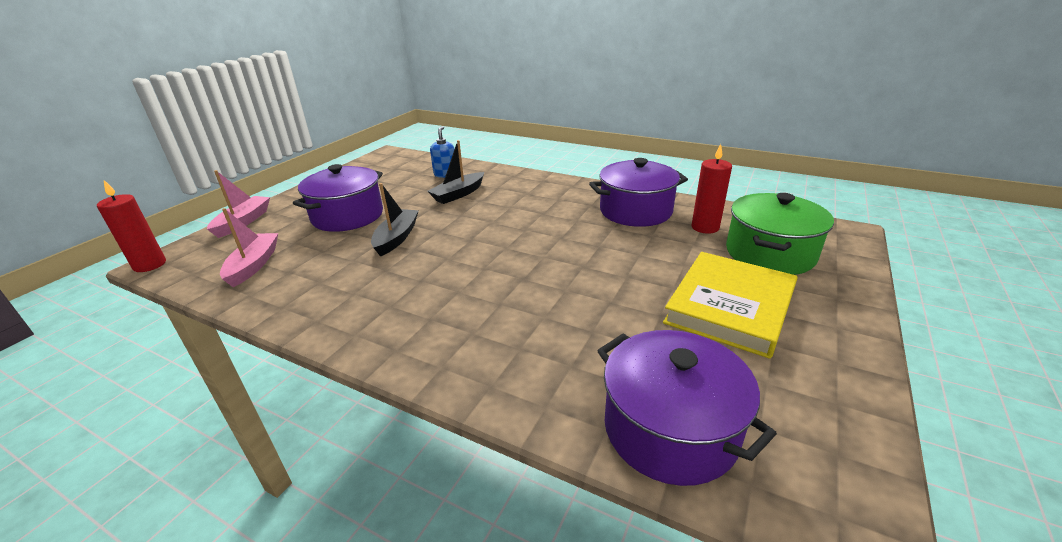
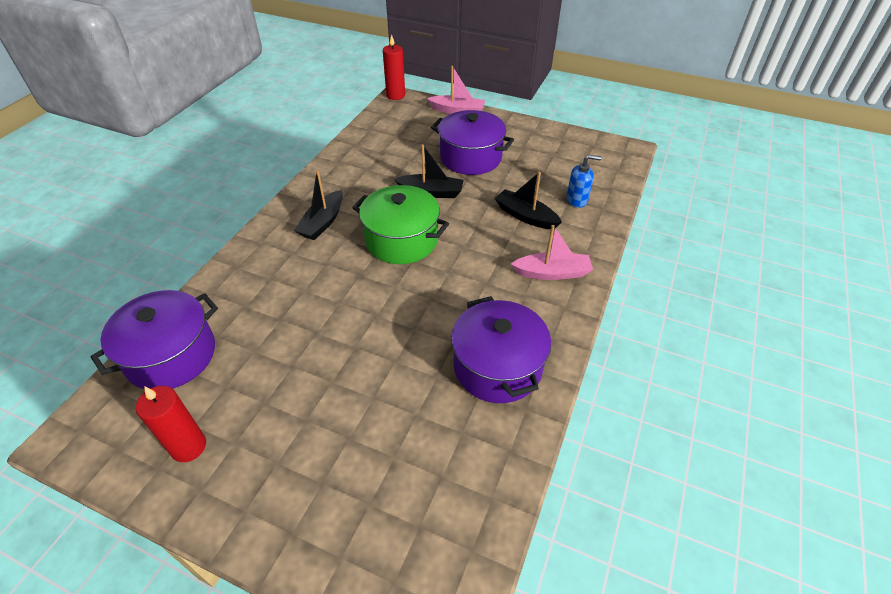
camera: 85 degrees right, 15 degrees up
(254, 265) = (392, 135): pink boat -> pink boat (552, 273)
(418, 311) = (323, 222): none -> black boat
(705, 227) = (456, 434): red candle -> red candle (188, 446)
(730, 307) = (292, 422): yellow book -> none
(769, 253) = (389, 491): green pot -> green pot (401, 240)

